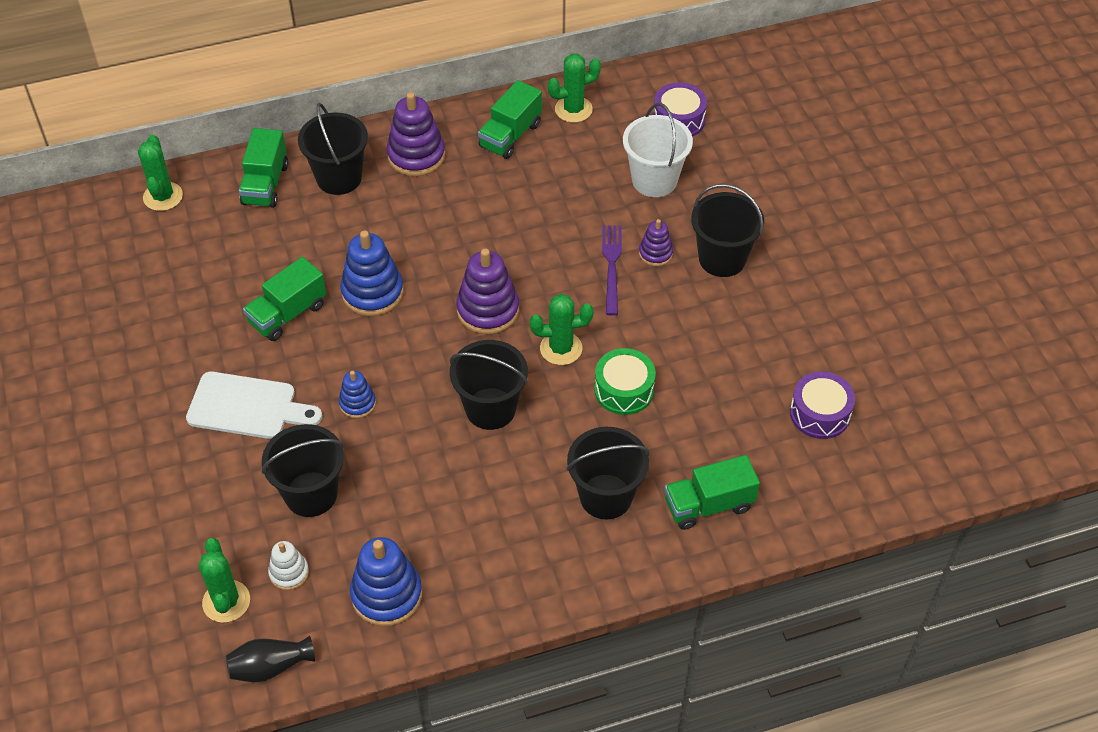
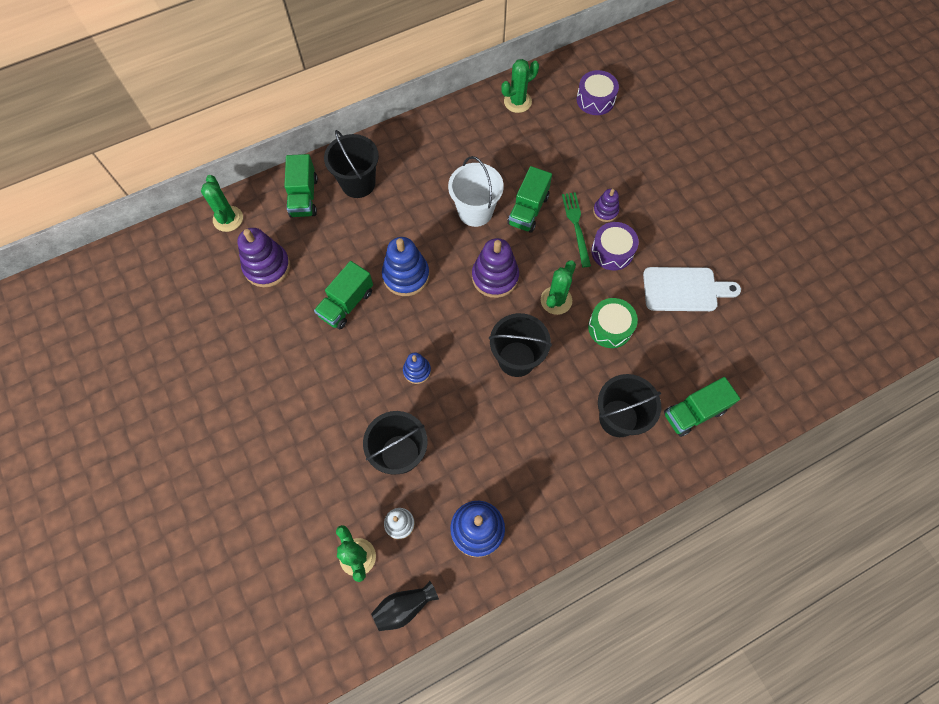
camera: 10 degrees left, 15 degrees up
(247, 407) = (335, 387): white cutting board -> white cutting board (684, 289)
(416, 155) = (411, 156): purple stacking toy -> purple stacking toy (267, 267)
(510, 135) = (476, 130): green truck -> green truck (528, 210)
(561, 348) = (556, 300): green cactus -> green cactus turned 45 degrees counterclockwise
(611, 266) = (576, 226): purple fork -> green fork
(654, 180) = (590, 151): white bucket -> white bucket (475, 211)
(722, 259) = (654, 208): black bucket -> none
(820, 413) = (754, 324): purple drum -> purple drum (612, 251)

